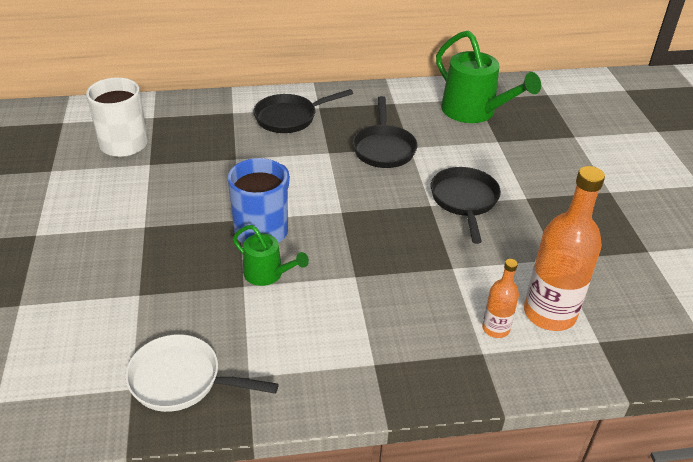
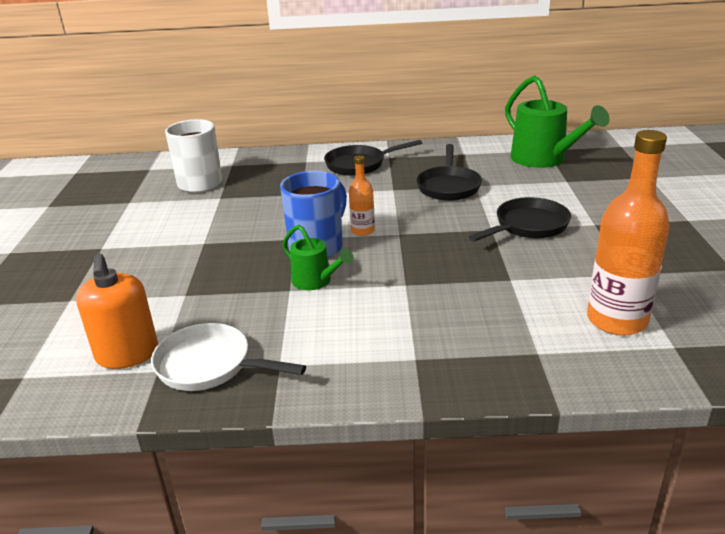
camera: 10 degrees right, 10 degrees down
(96, 370) = (127, 354): none -> orange soap dispenser
(464, 201) = (528, 226): black pan -> black pan turned 45 degrees clockwise
(495, 328) = (554, 332): orange bottle -> orange bottle (362, 231)

